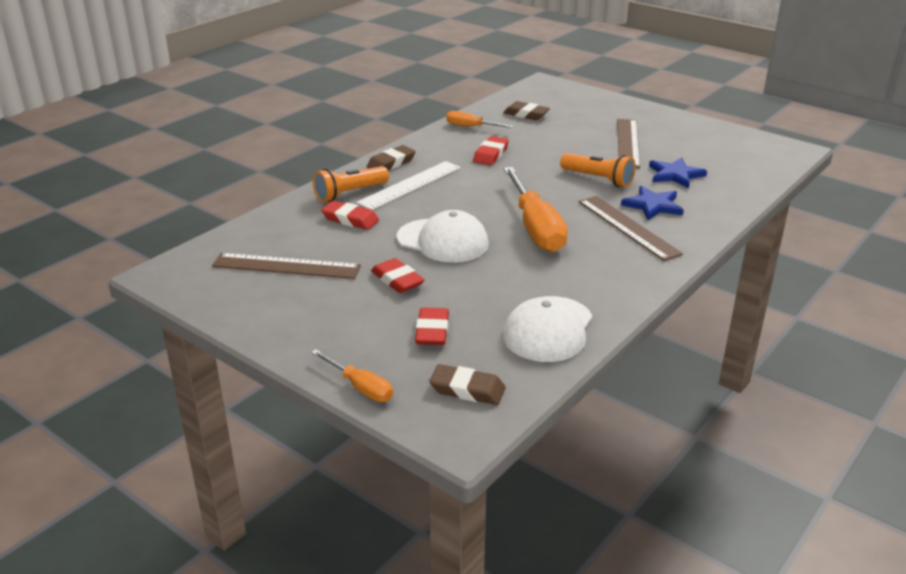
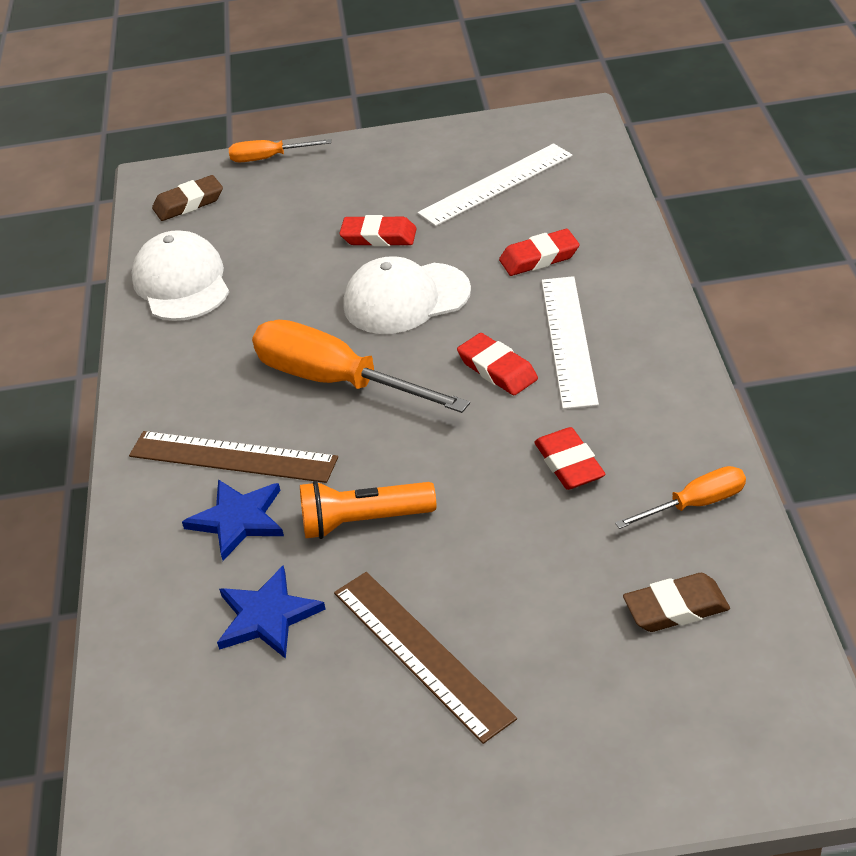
camera: 140 degrees right, 10 degrees up
(286, 266) = (496, 184): brown ruler -> white ruler
(349, 193) = (606, 283): orange flashlight -> none
(391, 163) = (654, 355): brown eraser -> none
(432, 331) = (278, 220): red eraser -> red eraser (497, 369)

